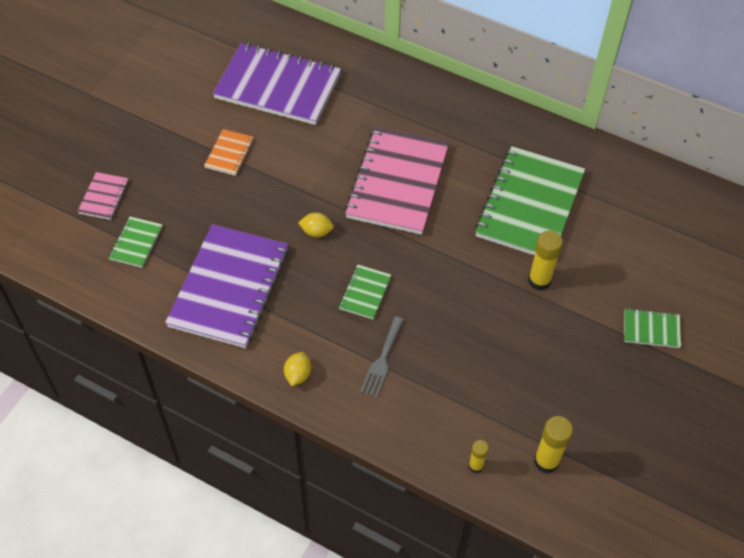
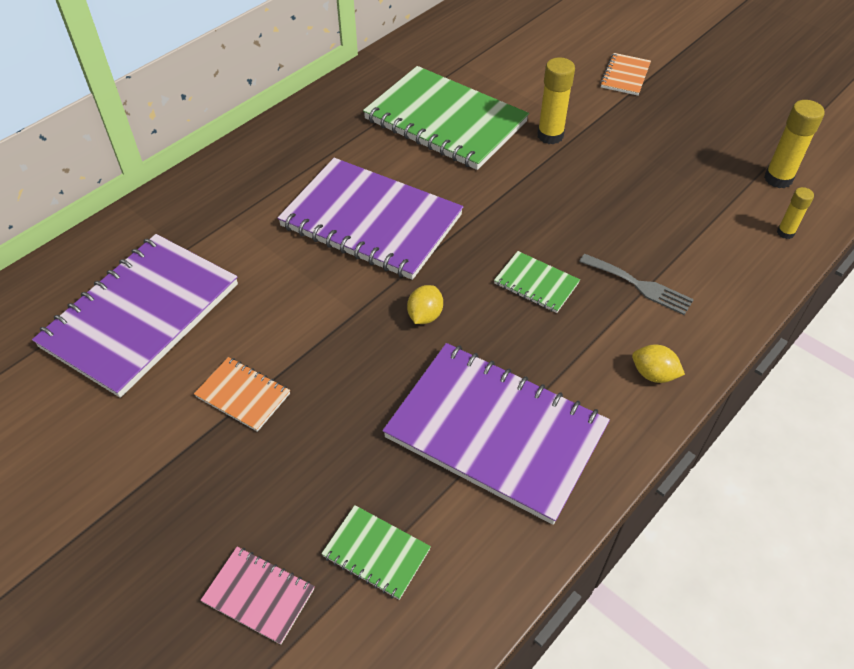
camera: 75 degrees left, 5 degrees down
(398, 182) = (371, 221): pink notebook -> purple notebook
(651, 329) = (625, 76): green notebook -> orange notebook

